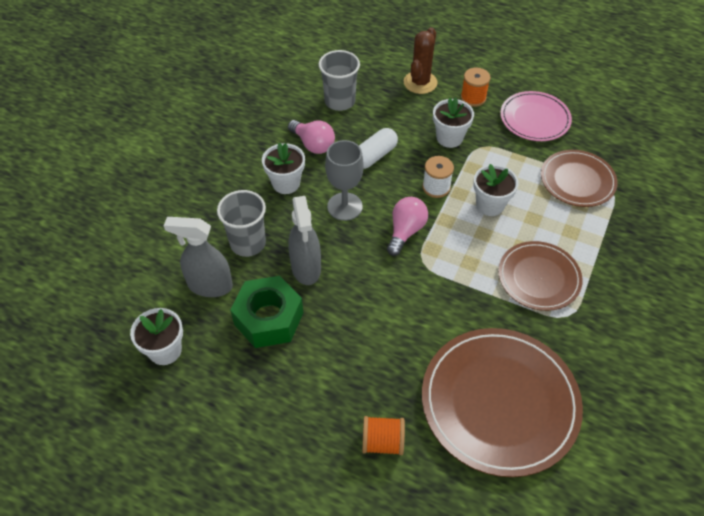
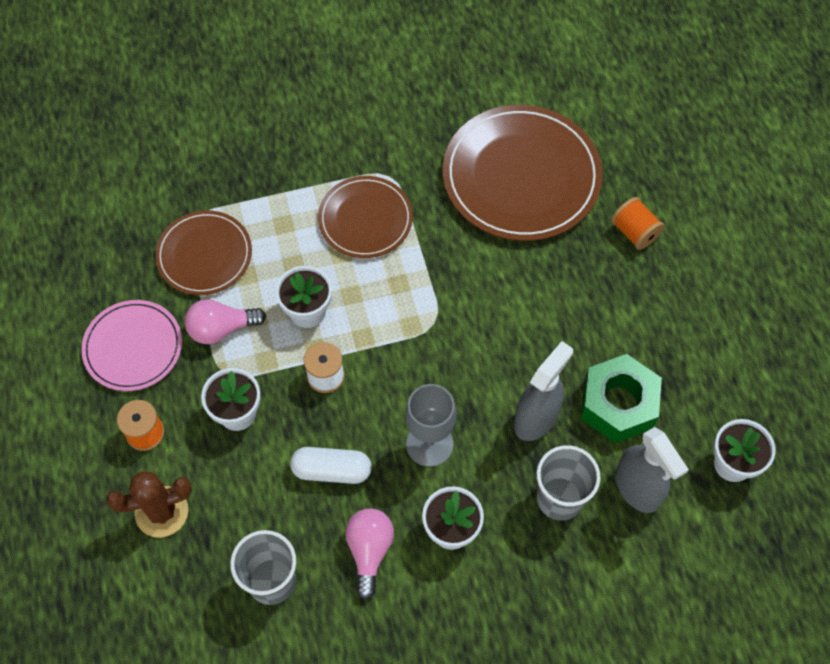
camera: 130 degrees left, 10 degrees up
(405, 231) = (410, 363): pink light bulb -> pink light bulb (221, 329)

